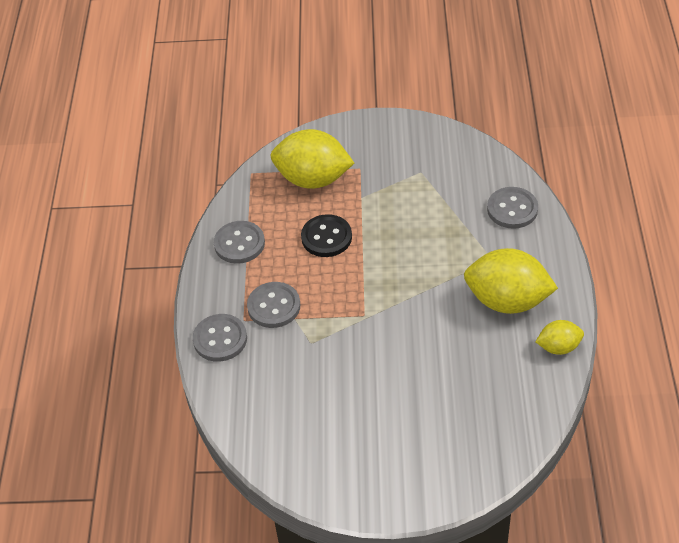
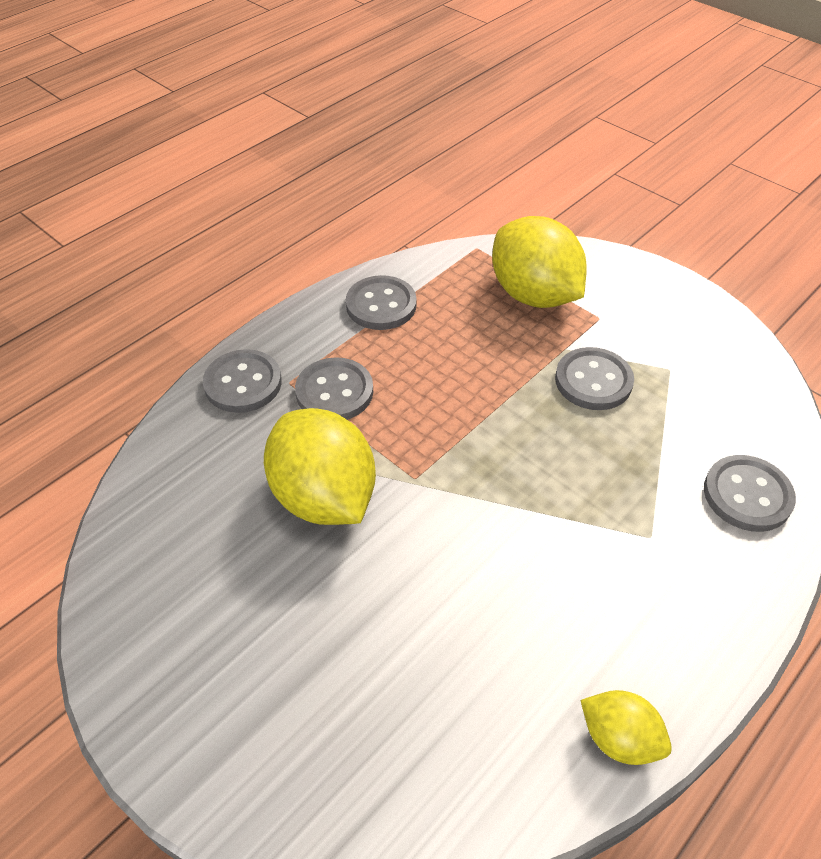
camera: 40 degrees right, 0 degrees up
(326, 237) = (476, 362): black button -> none
(392, 204) = (593, 381): none -> grey button
(507, 301) = (613, 608): yellow lemon -> yellow lemon (324, 496)

